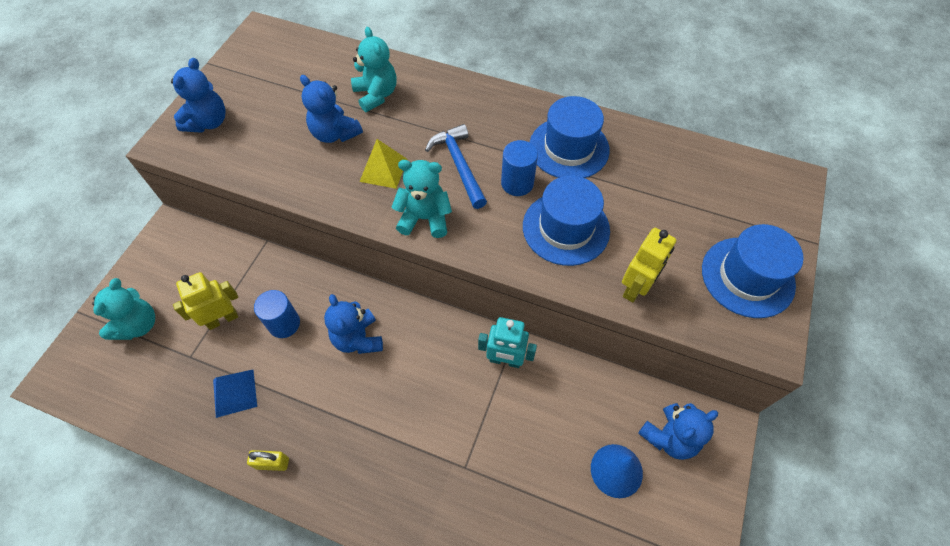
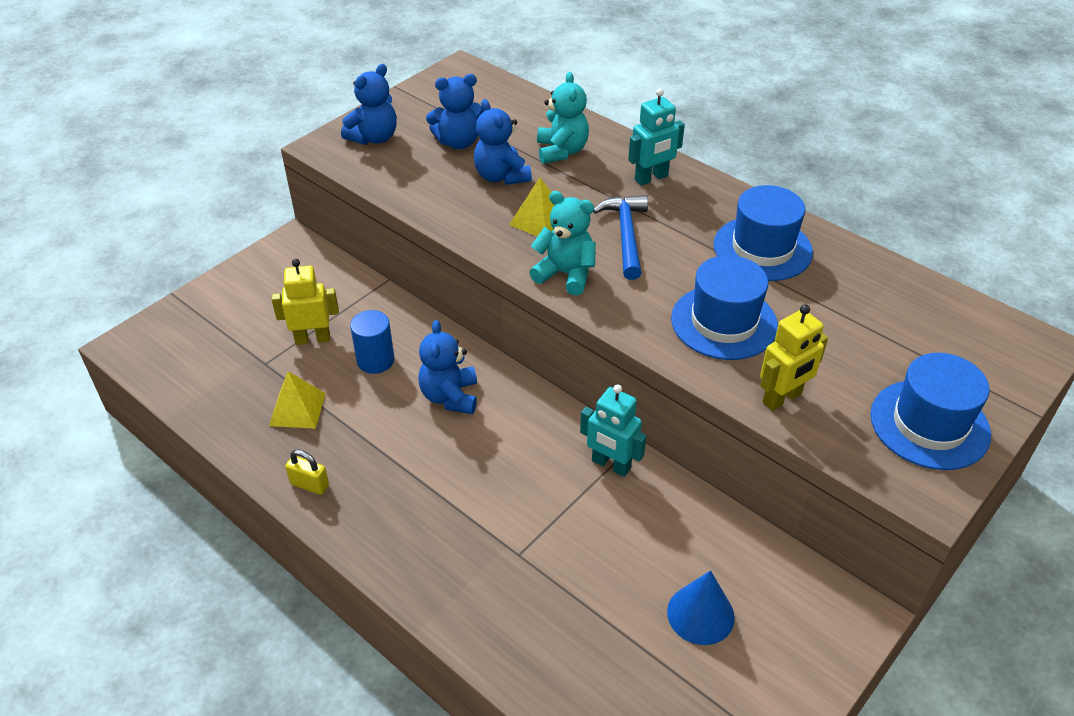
camera: 20 degrees right, 15 degrees down
(138, 325) = (225, 320): turquoise teddy bear -> none
(235, 393) = (297, 409): blue pyramid -> yellow pyramid
(459, 103) = (651, 178): none -> turquoise robot
(517, 183) = (685, 267): blue cylinder -> none
(669, 437) = (783, 601): blue teddy bear -> blue teddy bear (458, 142)

